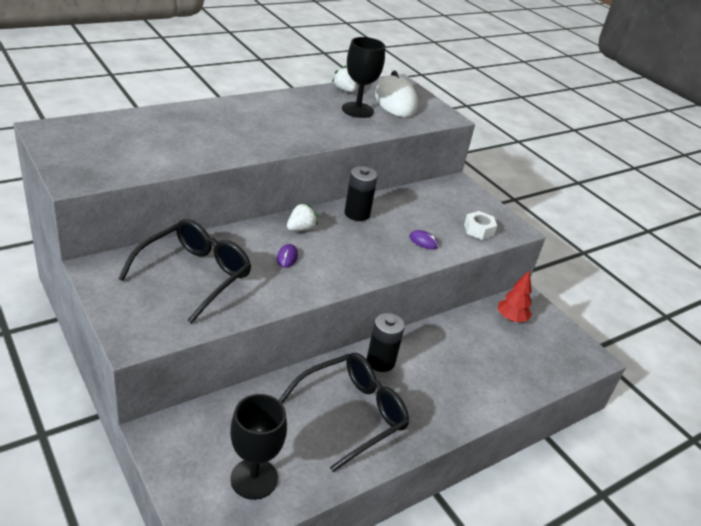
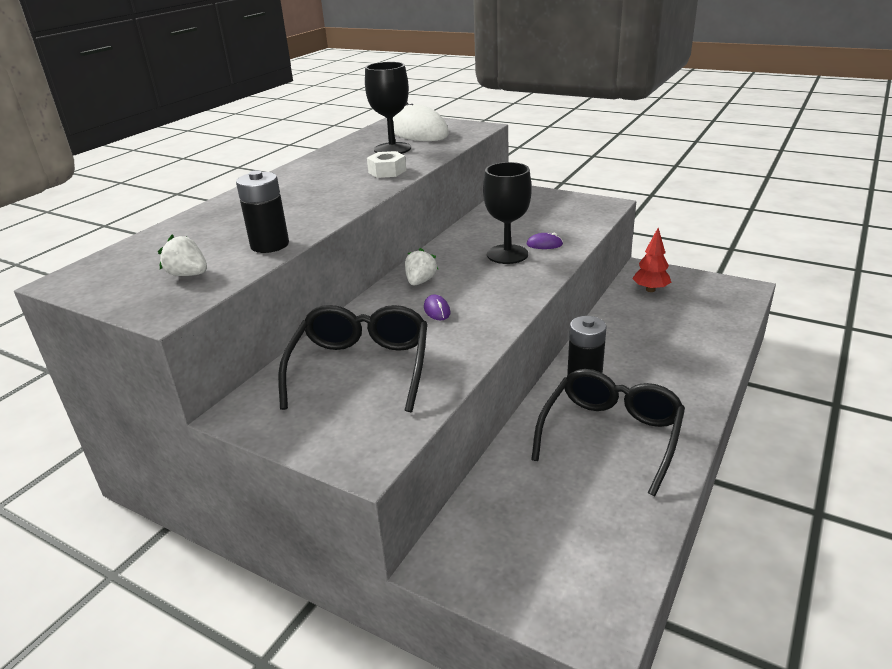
camera: 20 degrees left, 5 degrees down
(254, 478) = (588, 548): black goblet -> black goblet (507, 254)
(344, 90) = (359, 140): white strawberry -> white strawberry (188, 275)
(357, 214) = (458, 248): black battery -> black battery (270, 245)
(478, 230) = (578, 217): white nut -> white nut (387, 171)

